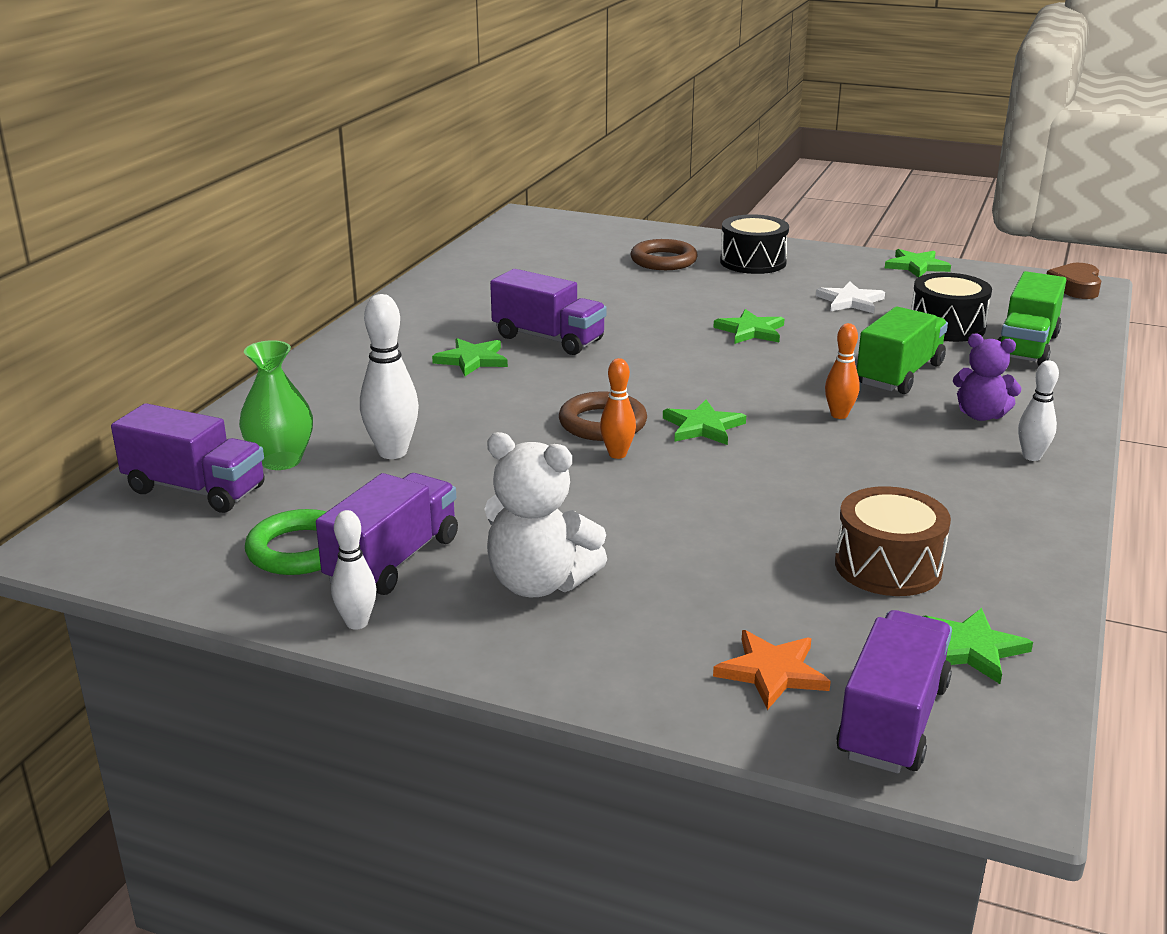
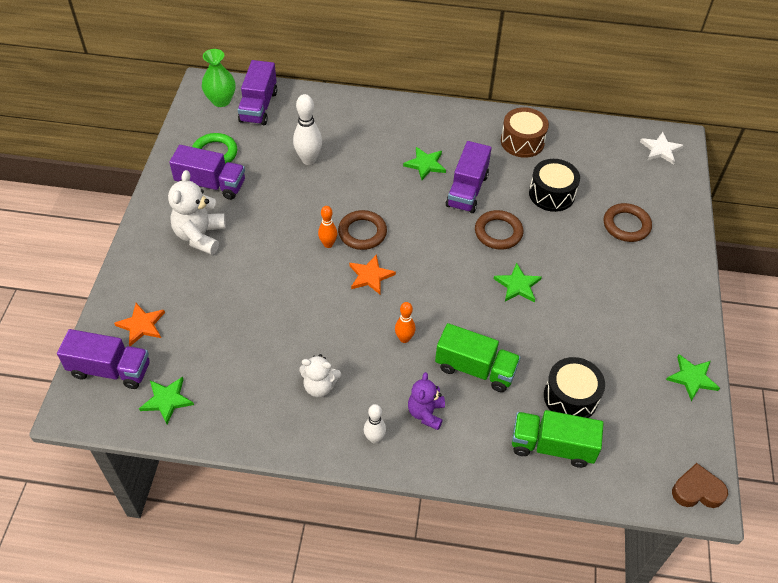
camera: 75 degrees right, 25 degrees up
(281, 460) = (291, 125): green vase -> green vase (221, 100)
(357, 623) = (163, 185): white bowling pin -> none
(645, 330) = (498, 232): none -> brown ring
(703, 427) = (370, 276): green star -> orange star
(753, 262) = (649, 275): black drum -> black drum (551, 194)
(850, 301) = (595, 337): white star -> white star (660, 149)
(888, 566) = (235, 366): brown drum -> brown drum (522, 141)
(933, 490) = (319, 386): none -> white teddy bear

